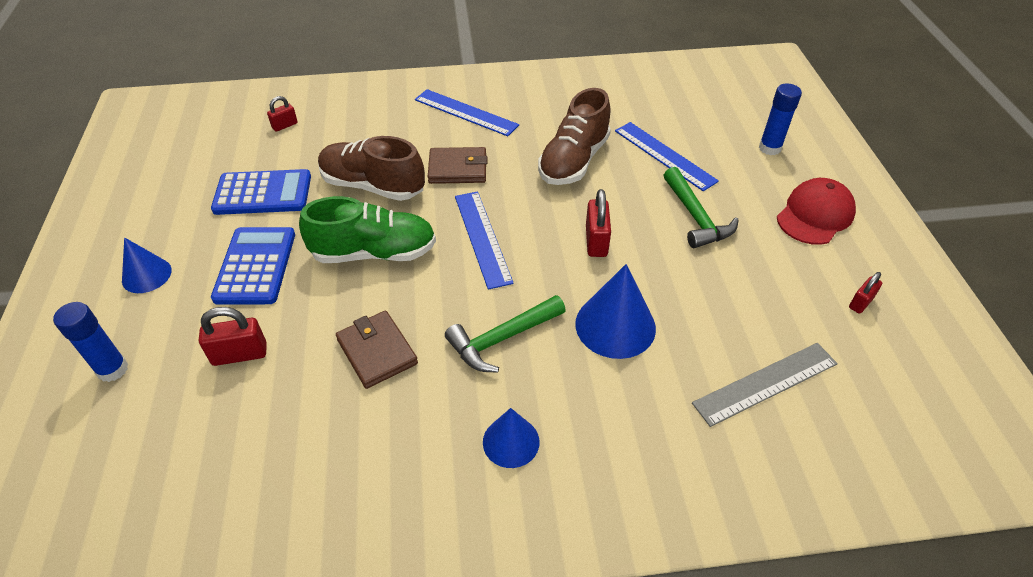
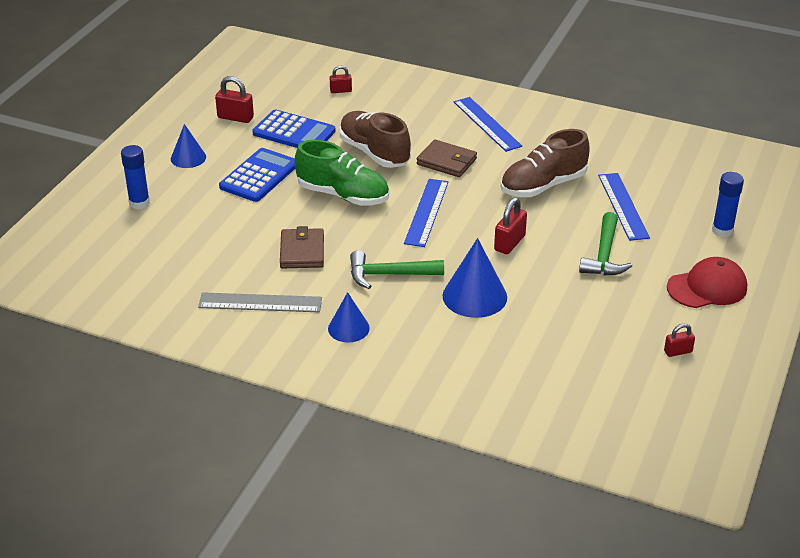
camera: 30 degrees right, 10 degrees down
(240, 354) = (217, 222): red padlock -> red padlock (235, 117)
(765, 383) = (550, 366): grey ruler -> grey ruler (260, 303)

